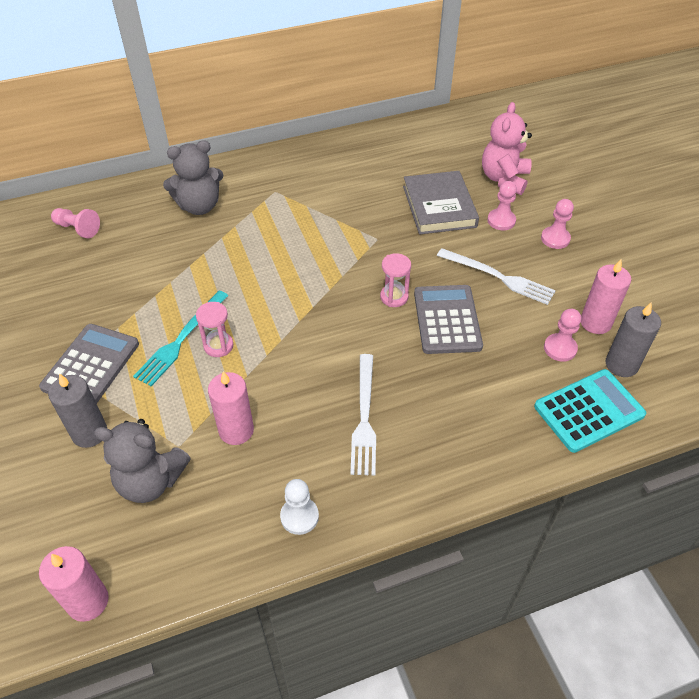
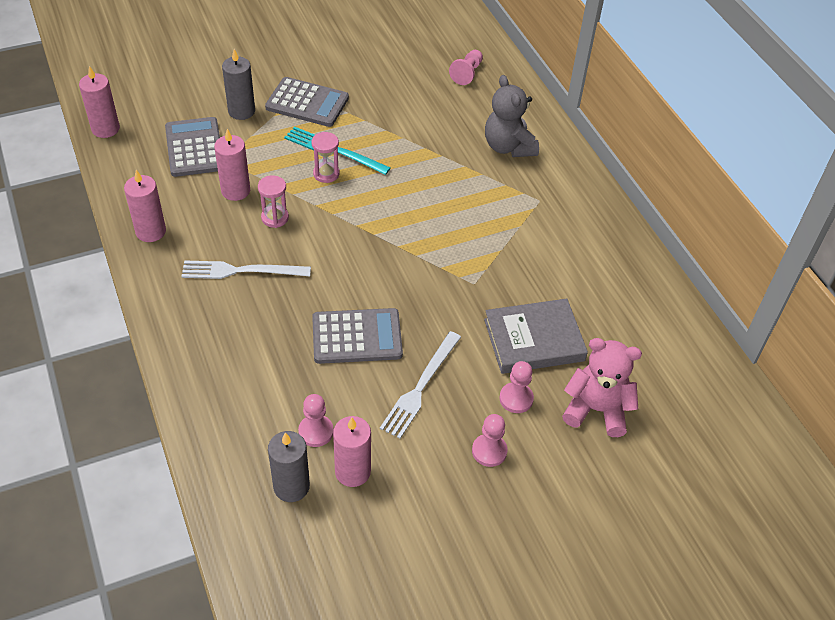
camera: 85 degrees right, 0 degrees up
(150, 481) = (194, 148): grey teddy bear -> grey calculator
(299, 516) = (151, 231): white pawn -> pink candle
(394, 297) = (388, 295): pink hourglass -> pink hourglass (275, 218)
(589, 411) = (233, 445): turquoise calculator -> none

